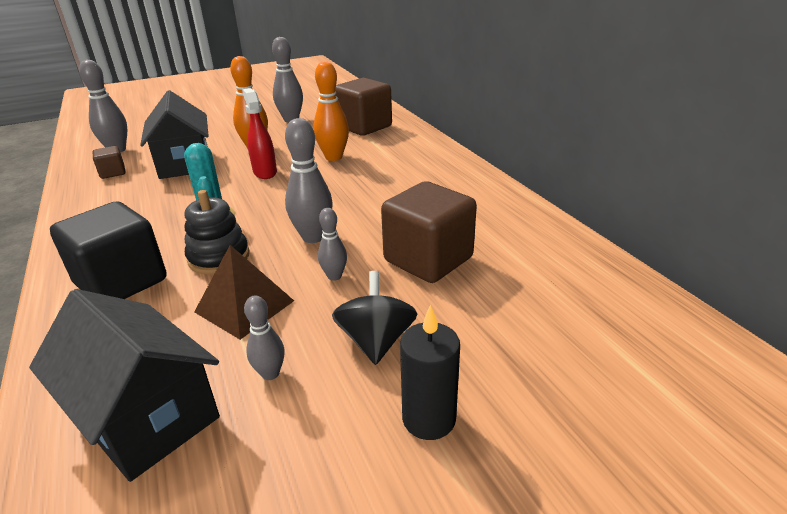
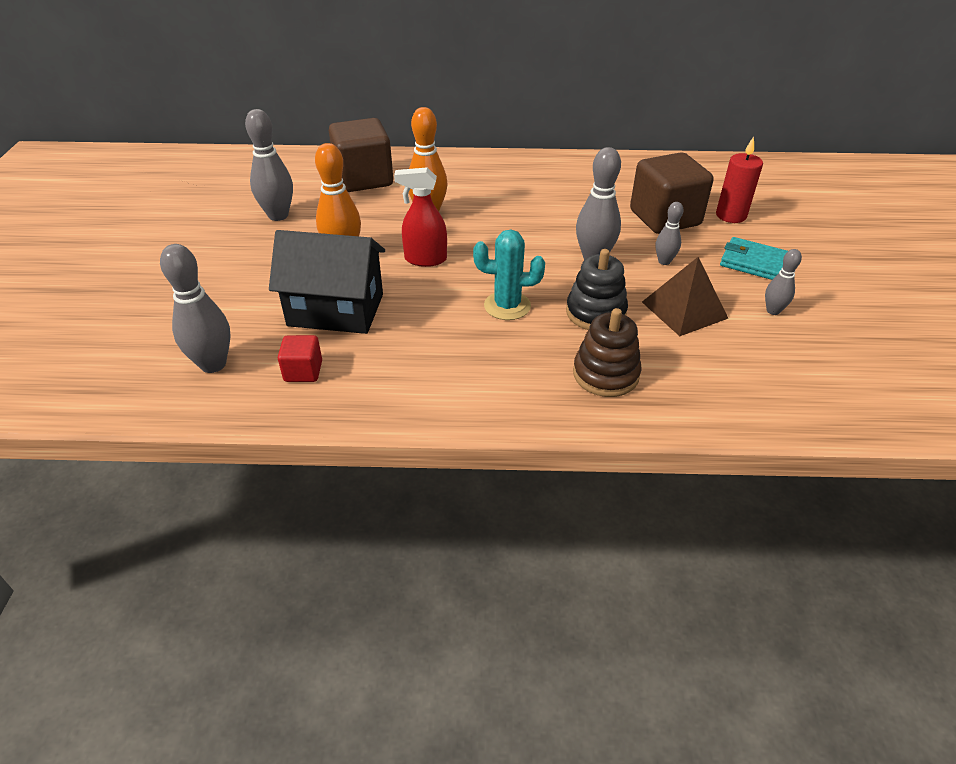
camera: 65 degrees left, 10 degrees up
(113, 173) = (303, 371): brown cube -> red cube
(121, 282) = (605, 374): black cube -> brown stacking toy
(147, 415) = (799, 369): black house -> none
(376, 341) = (754, 263): black spinning top -> turquoise wallet
(429, 418) = (833, 263): black candle -> none
(479, 303) = (731, 215): none -> red candle

